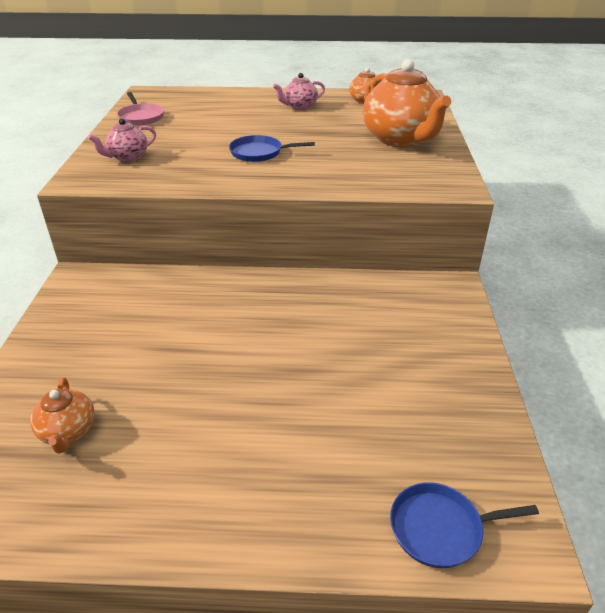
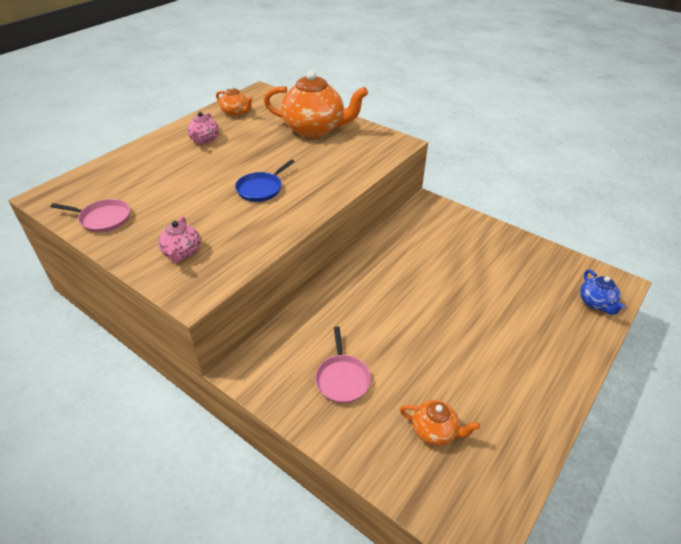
camera: 55 degrees left, 5 degrees up
(103, 337) = (342, 379): none -> pink pan
(440, 528) = (596, 303): blue pan -> blue teapot

